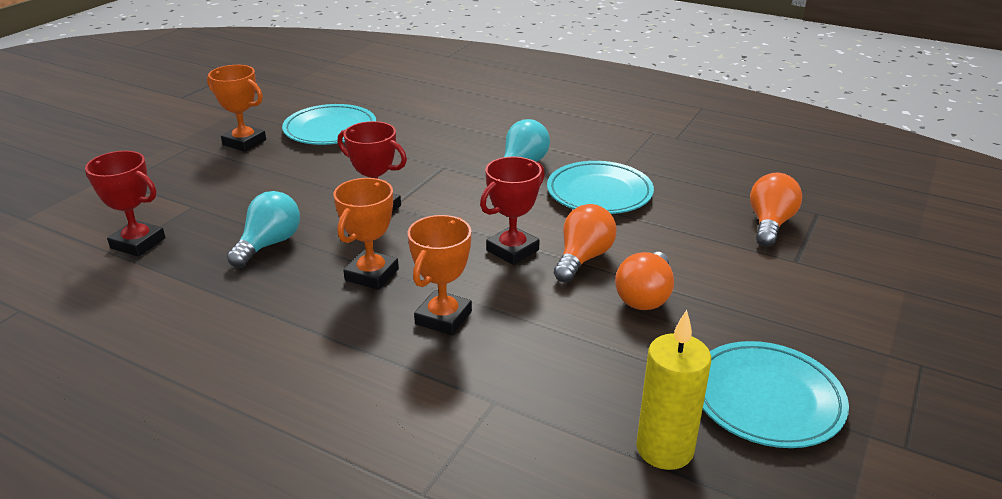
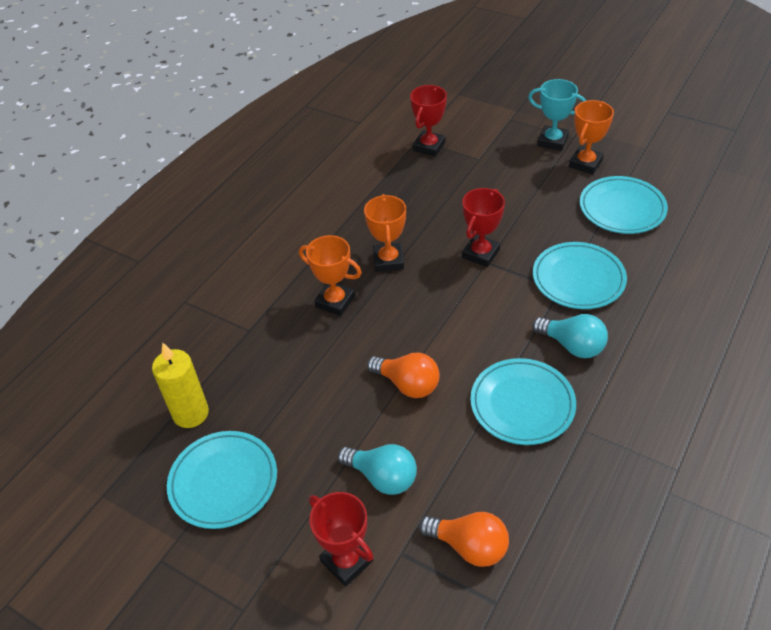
camera: 95 degrees right, 15 degrees up
(190, 158) = (552, 141): none -> turquoise trophy
(269, 244) = (428, 205): turquoise light bulb -> turquoise light bulb (382, 477)
(372, 275) = (388, 260): orange trophy -> orange trophy turned 60 degrees clockwise
(430, 157) = (578, 279): none -> turquoise plate
(512, 250) = (420, 338): red trophy -> red trophy (346, 561)
(645, 296) = (351, 422): orange light bulb -> none

